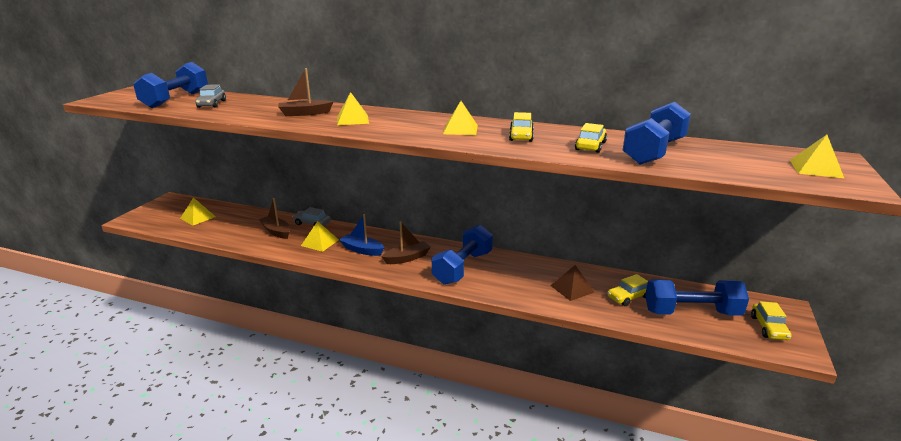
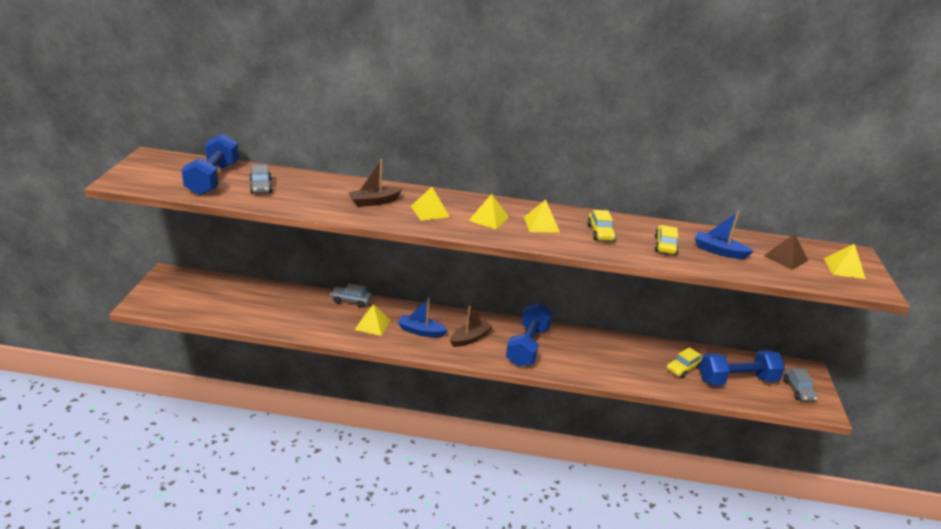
camera: 15 degrees left, 5 degrees up
(198, 217) = (218, 298): yellow pyramid -> yellow pyramid (488, 218)
(276, 232) = (318, 313): brown boat -> none
(572, 288) = (633, 363): brown pyramid -> brown pyramid (785, 258)
(654, 152) = (719, 251): blue dumbbell -> blue boat
(769, 328) = (798, 390): yellow car -> grey car

